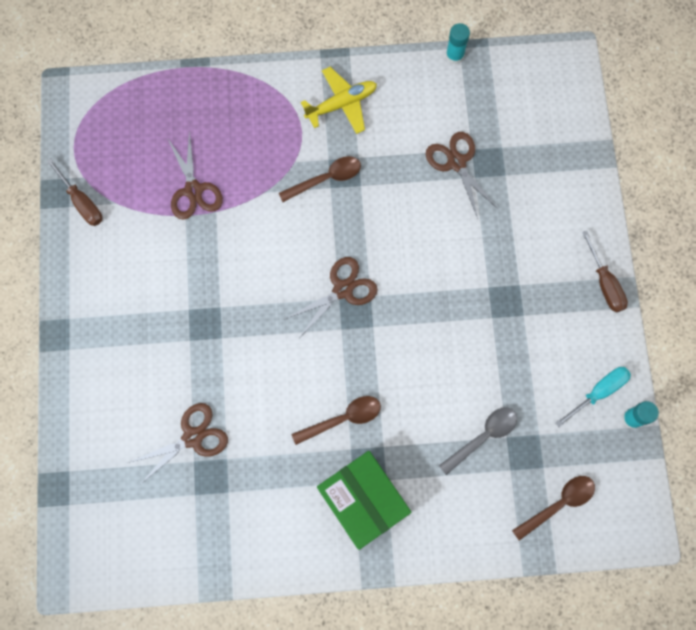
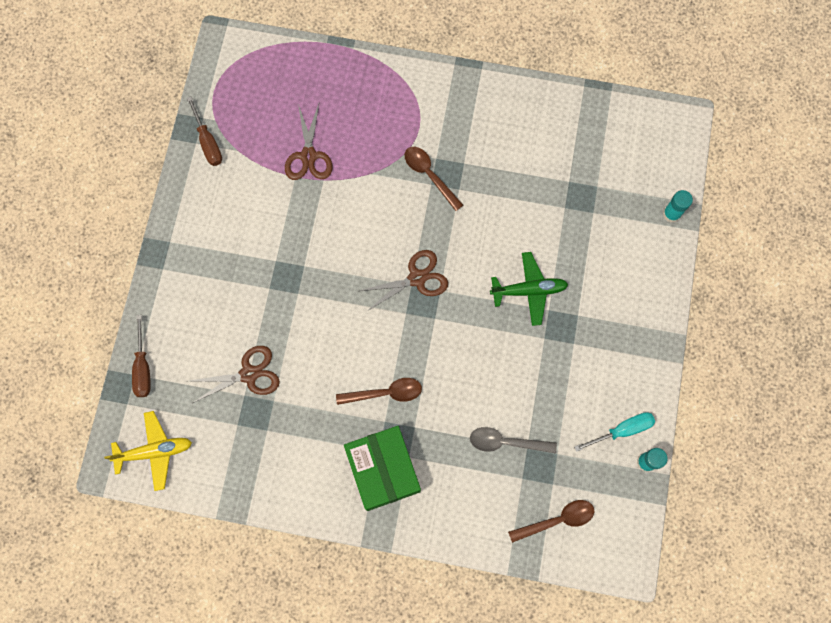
camera: 15 degrees right, 0 degrees up
(326, 179) = (429, 175): brown spoon -> brown spoon turned 120 degrees counterclockwise
(341, 104) = (462, 111): yellow plane -> yellow plane (154, 451)
(454, 56) = (577, 92): turquoise glue stick -> turquoise glue stick (671, 214)
(456, 162) = (552, 190): brown scissors -> none
(462, 272) = (529, 290): none -> green plane
(483, 437) = (506, 442): grey spoon -> grey spoon turned 150 degrees counterclockwise
(605, 283) = (656, 334): brown screwdriver -> brown screwdriver (143, 368)

